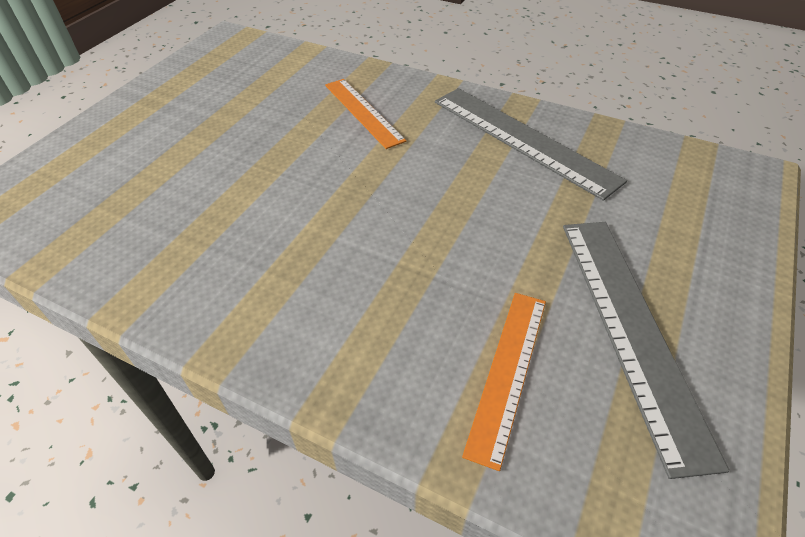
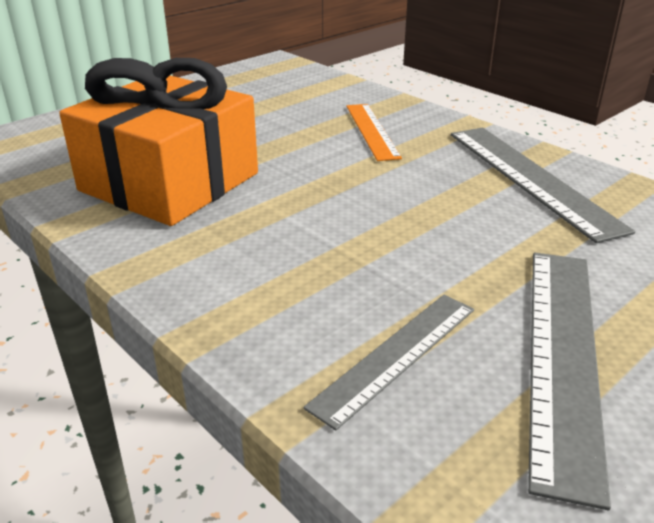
camera: 20 degrees right, 15 degrees down
(202, 223) = (169, 182): none -> orange gift
(508, 372) = (396, 355): orange ruler -> grey ruler

